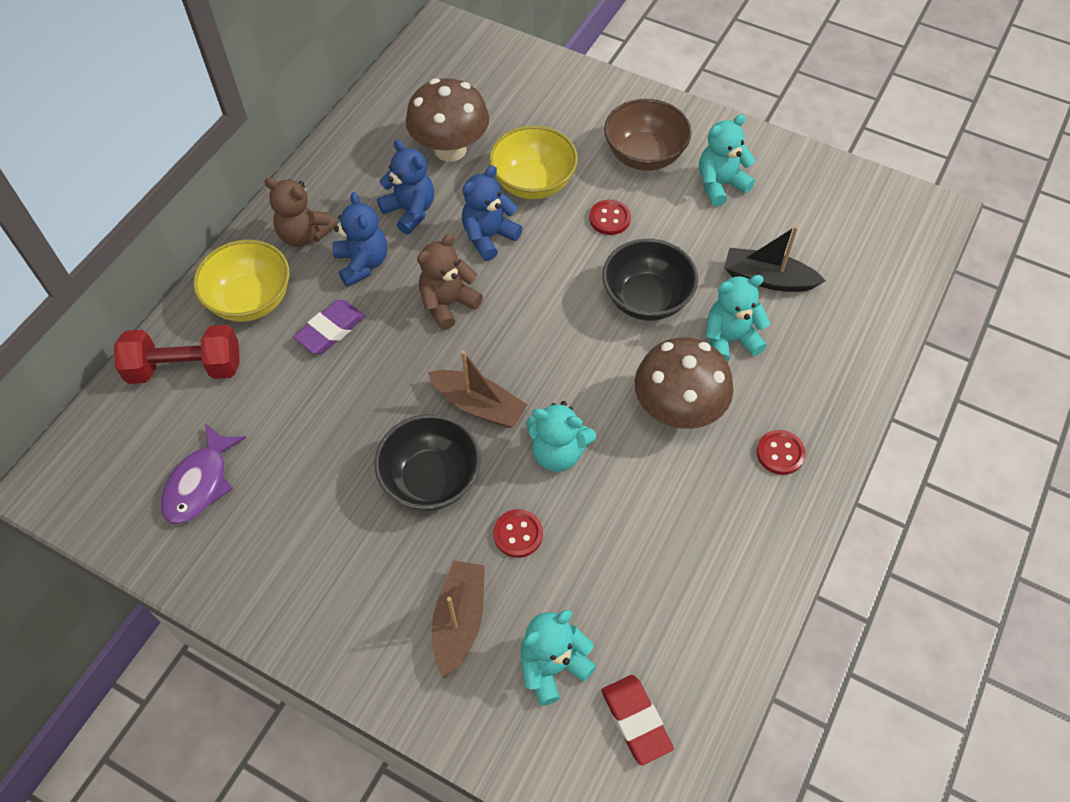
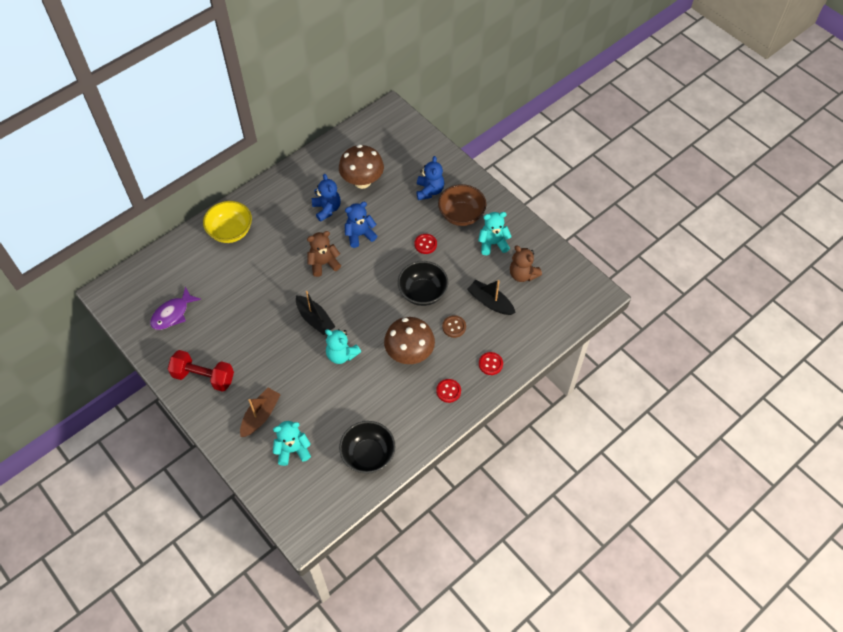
camera: 20 degrees right, 0 degrees up
(186, 368) = (187, 256): red dumbbell -> red dumbbell (203, 377)
(304, 235) = (270, 205): brown teddy bear -> brown teddy bear (522, 274)
(330, 330) = (262, 259): purple eraser -> none
(362, 263) = (291, 229): blue teddy bear -> blue teddy bear (429, 191)
(431, 479) = (277, 347): black bowl -> black bowl (368, 455)
(479, 405) = (315, 319): brown boat -> black boat
(518, 534) = (305, 386): red button -> red button (490, 364)
(533, 183) = (396, 213): yellow bowl -> none
(636, 720) = (318, 486): red eraser -> none
(730, 339) = (454, 327): turquoise teddy bear -> brown button

